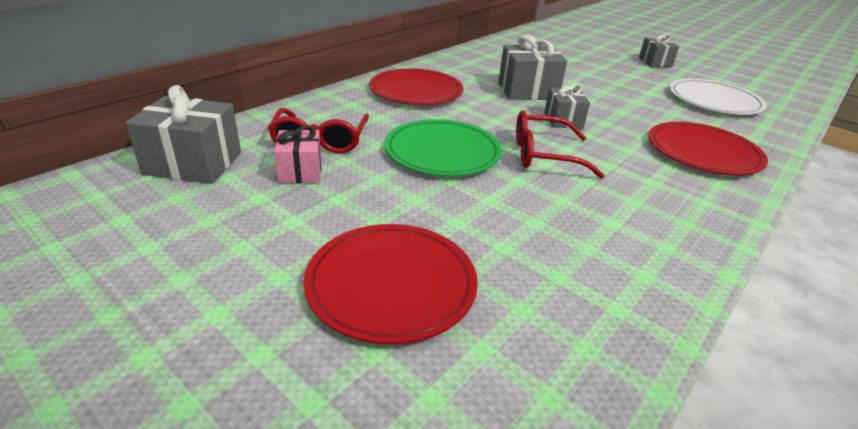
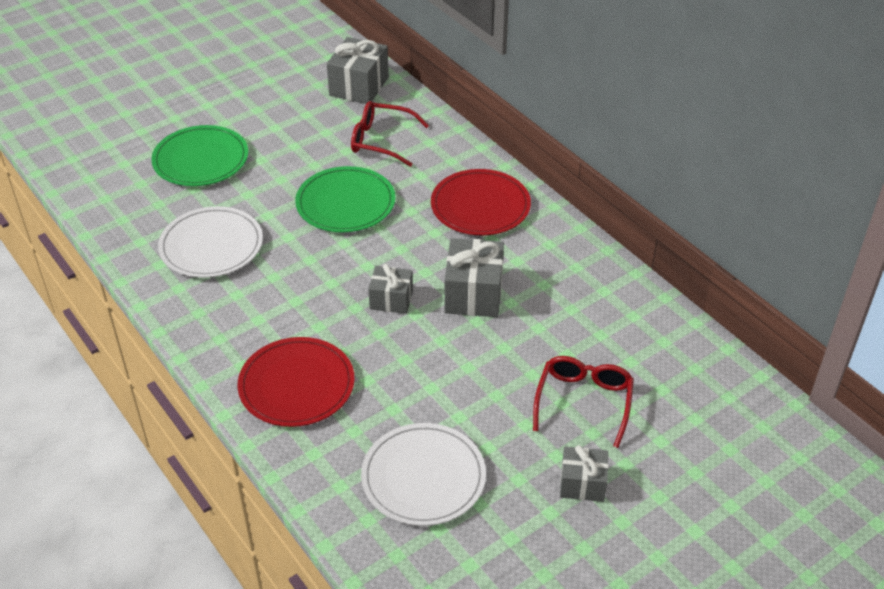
camera: 105 degrees right, 10 degrees up
(300, 171) = (335, 130): pink gift -> none
(391, 284) = (201, 159): red plate -> green plate
(543, 155) = (323, 263): red glasses -> red glasses (583, 402)
(574, 234) = (211, 246): none -> white plate

